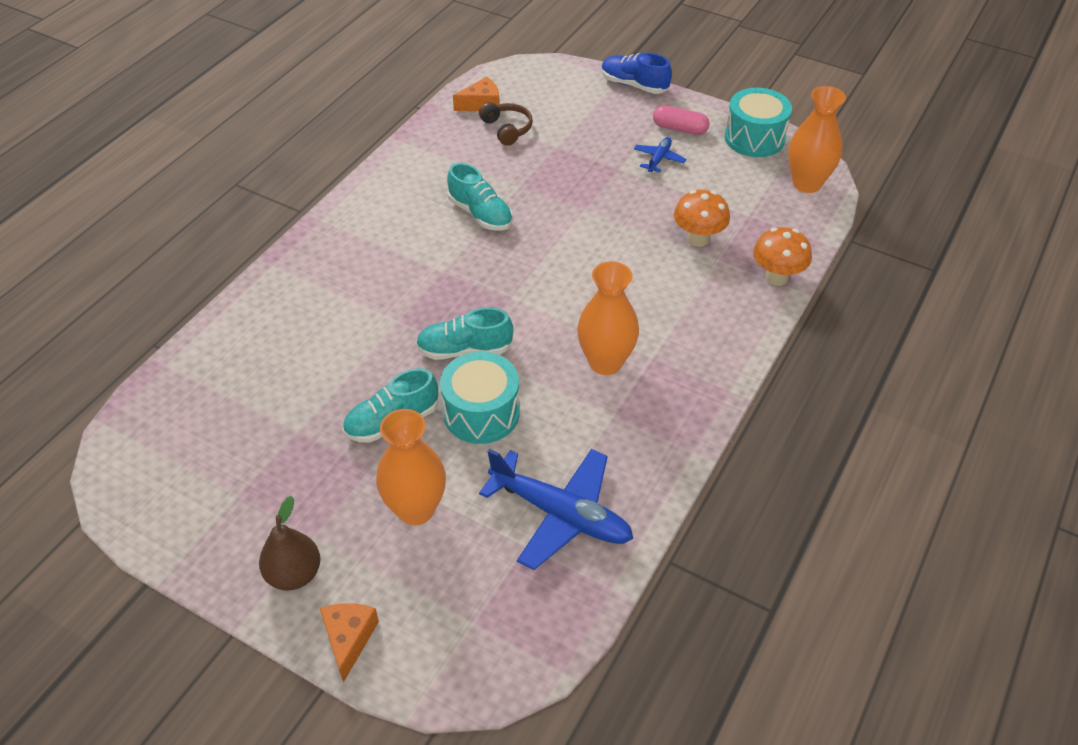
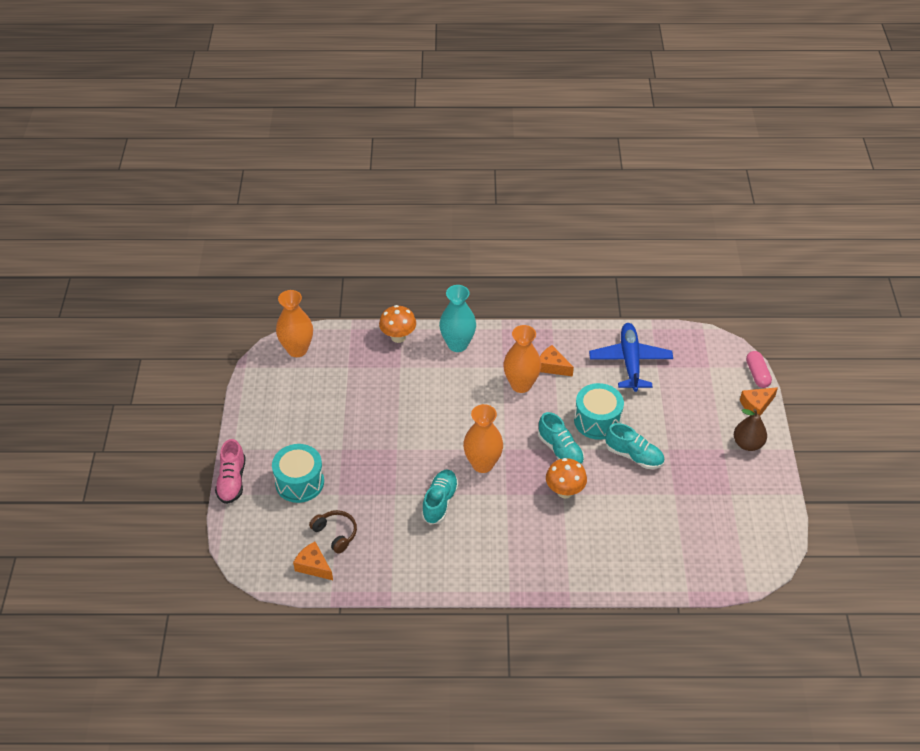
camera: 120 degrees left, 0 degrees up
(416, 509) = (675, 417): orange vase -> orange vase (482, 464)
(507, 129) = (335, 534): brown headphones -> brown headphones turned 105 degrees clockwise
(616, 413) = (552, 366): none -> orange cheese
(634, 85) = (232, 481): blue shoe -> pink shoe
(659, 159) = (317, 431): blue plane -> none
(679, 129) = (274, 433): pink capsule -> pink capsule (757, 374)
(698, 239) = (388, 382): orange mushroom -> orange mushroom (564, 491)
(726, 330) = (457, 344): none -> turquoise vase
(754, 138) = (261, 390): turquoise drum -> turquoise drum (299, 482)

